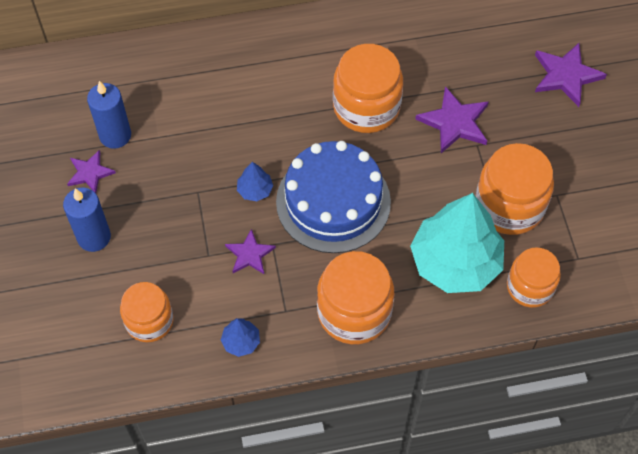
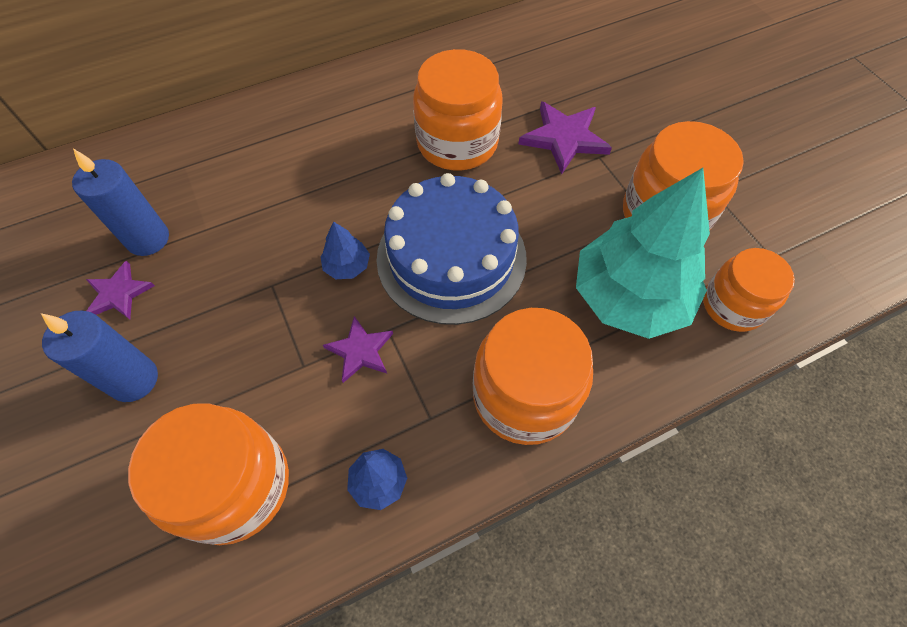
camera: 15 degrees left, 0 degrees up
(149, 321) = (235, 485): orange jar -> orange jar, size x1.53
(566, 75) = (664, 69): purple star -> none

